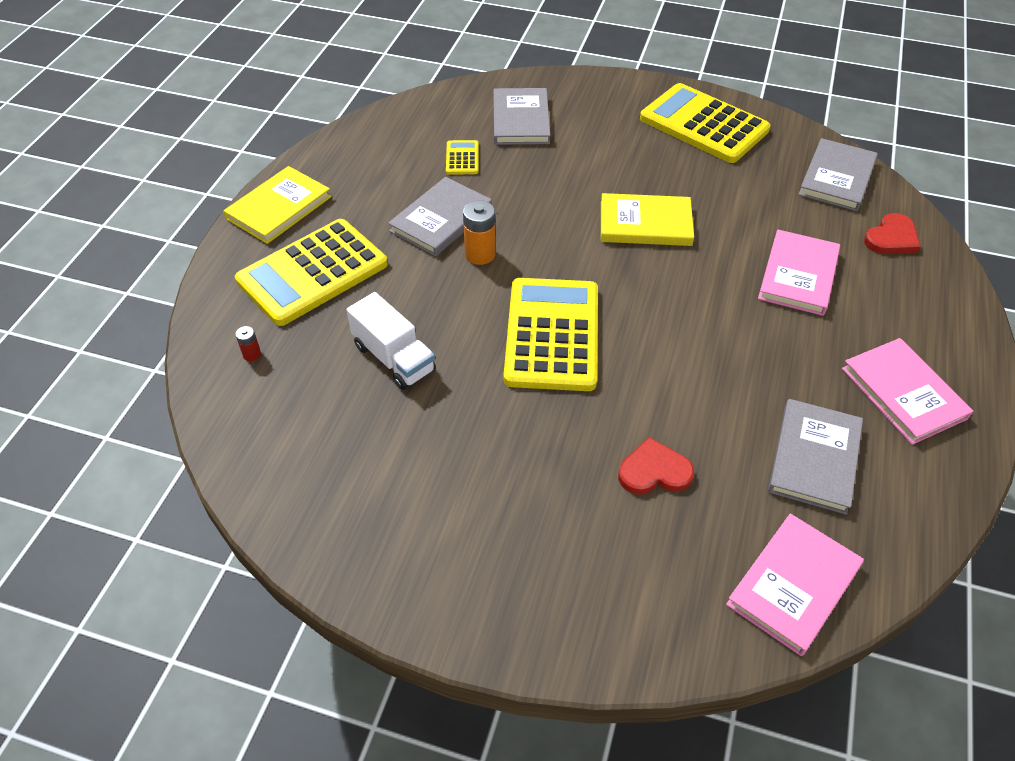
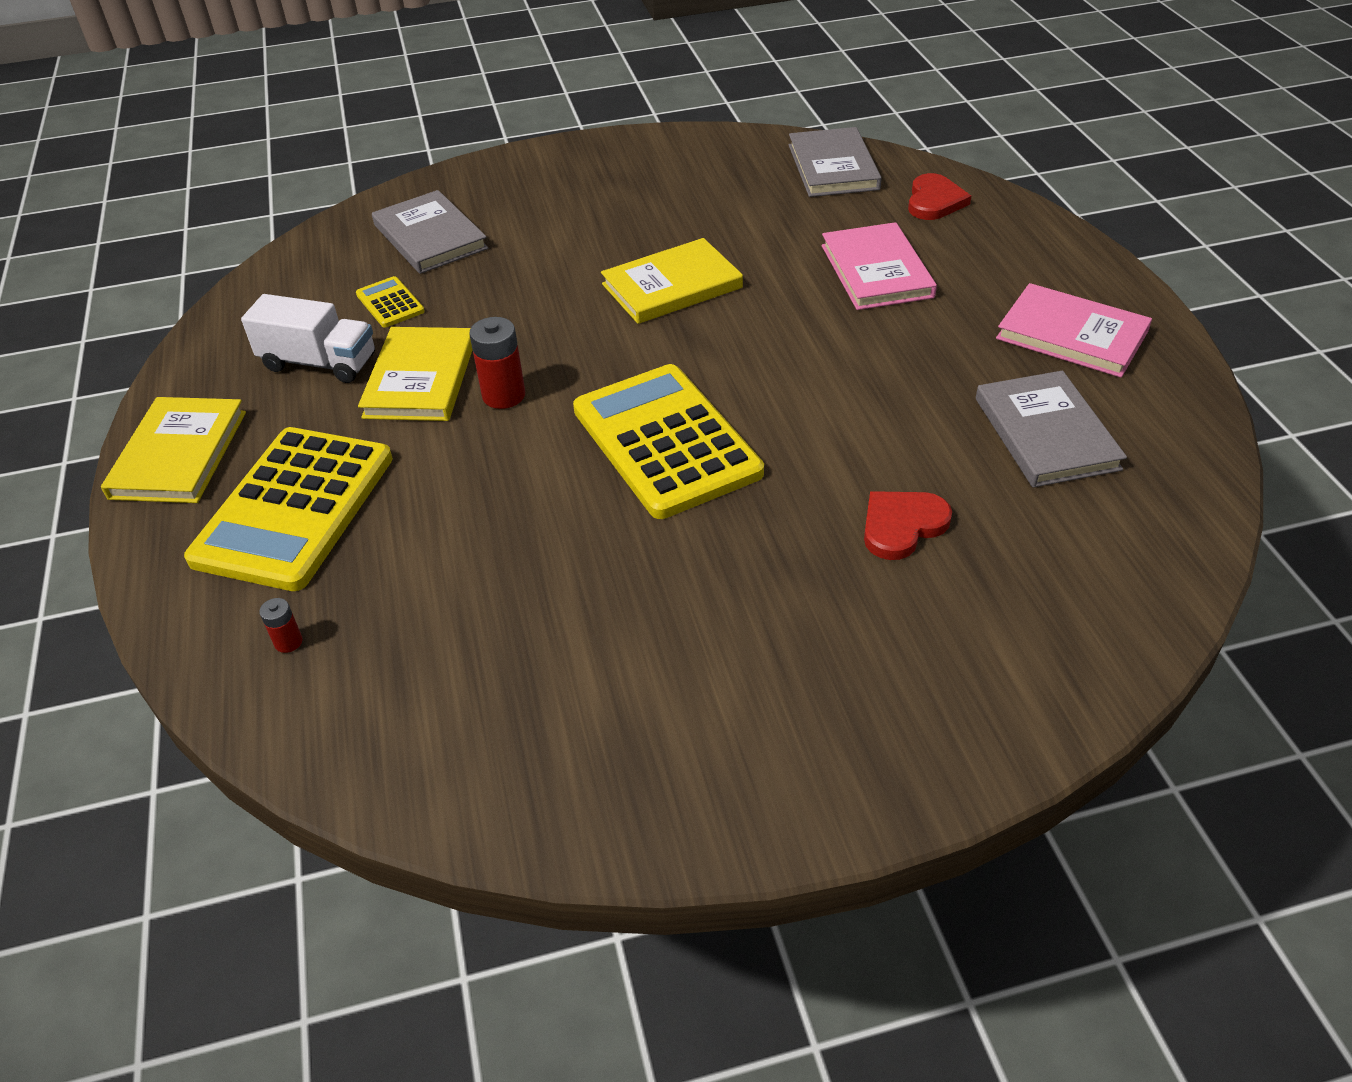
camera: 30 degrees left, 5 degrees down
(394, 358) = (492, 555): white truck -> white truck (319, 363)
(441, 219) = (420, 379): grey book -> yellow book
(480, 254) = (504, 395): orange battery -> red battery
(703, 124) = (650, 167): yellow calculator -> none
(793, 585) = (1135, 562): pink book -> none

